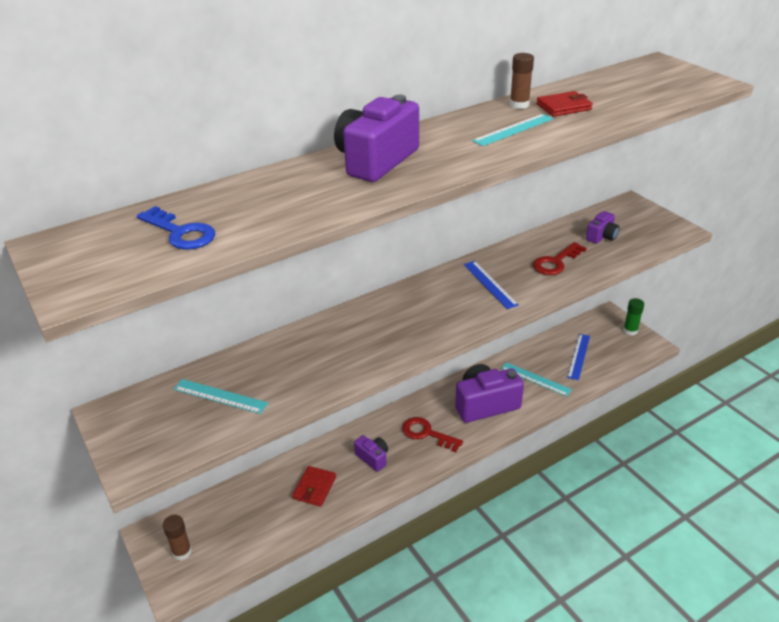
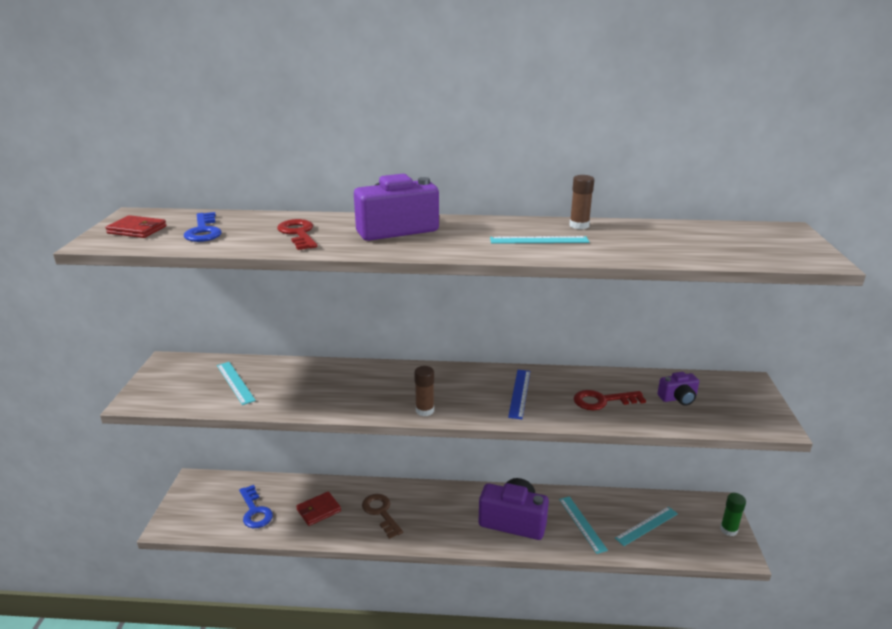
camera: 35 degrees right, 10 degrees down
(182, 552) = (197, 503): brown glue stick -> brown glue stick (425, 410)
(252, 524) = (255, 511): none -> blue key
(373, 458) = (381, 513): purple camera -> brown key
(427, 433) = (440, 517): red key -> red key (298, 234)
(563, 107) = (616, 237): red wallet -> red wallet (137, 230)
(578, 356) = (646, 526): blue ruler -> turquoise ruler

